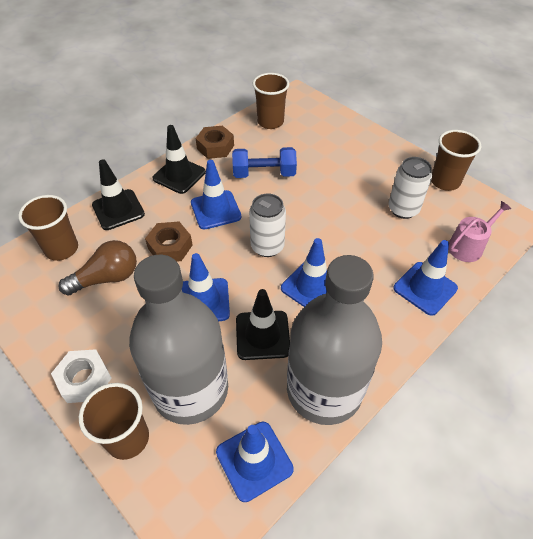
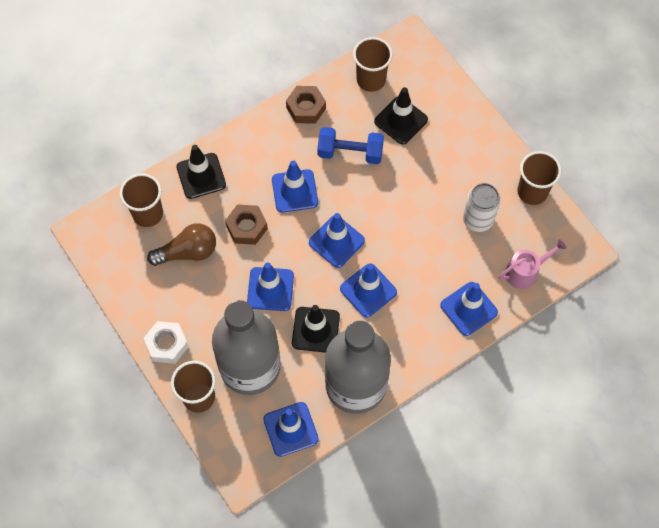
camera: 10 degrees right, 15 degrees up
(179, 175) = (264, 141): black traffic cone -> black traffic cone (401, 120)
(267, 246) = (336, 241): white can -> blue traffic cone

